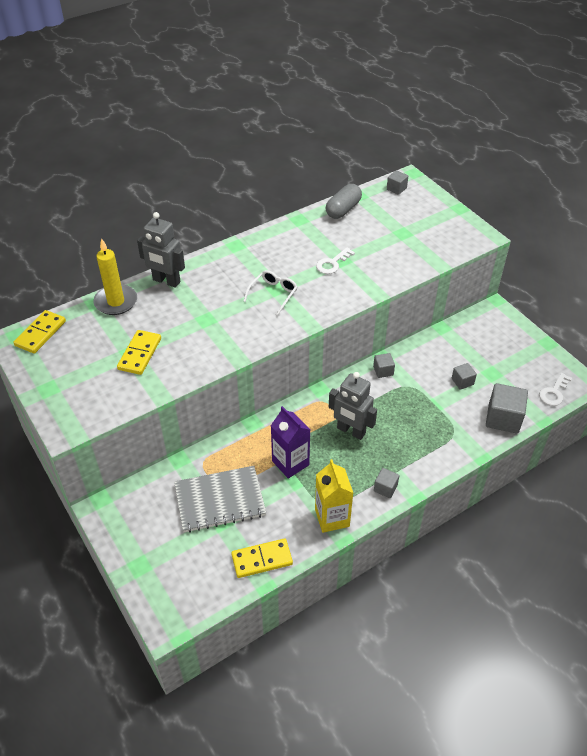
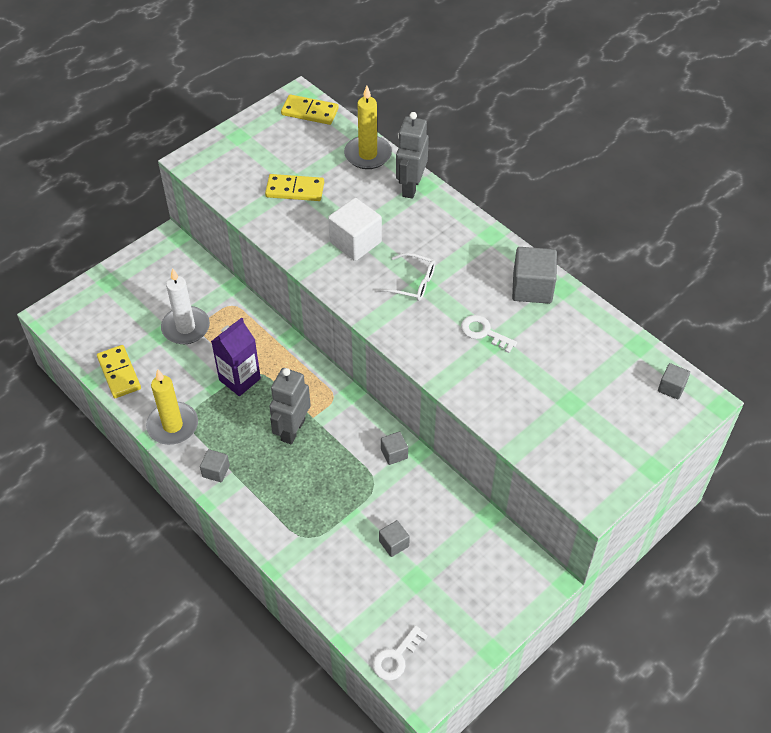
camera: 80 degrees right, 5 degrees up
(218, 322) = (355, 242): none -> white cube
(220, 500) = (186, 327): grey notebook -> white candle
(332, 517) = (172, 425): yellow carton -> yellow candle
(343, 209) = (599, 331): grey capsule -> none
(503, 418) = (338, 593): grey cube -> grey cube (532, 288)
(554, 392) = (396, 657): white key -> white key turned 75 degrees counterclockwise

